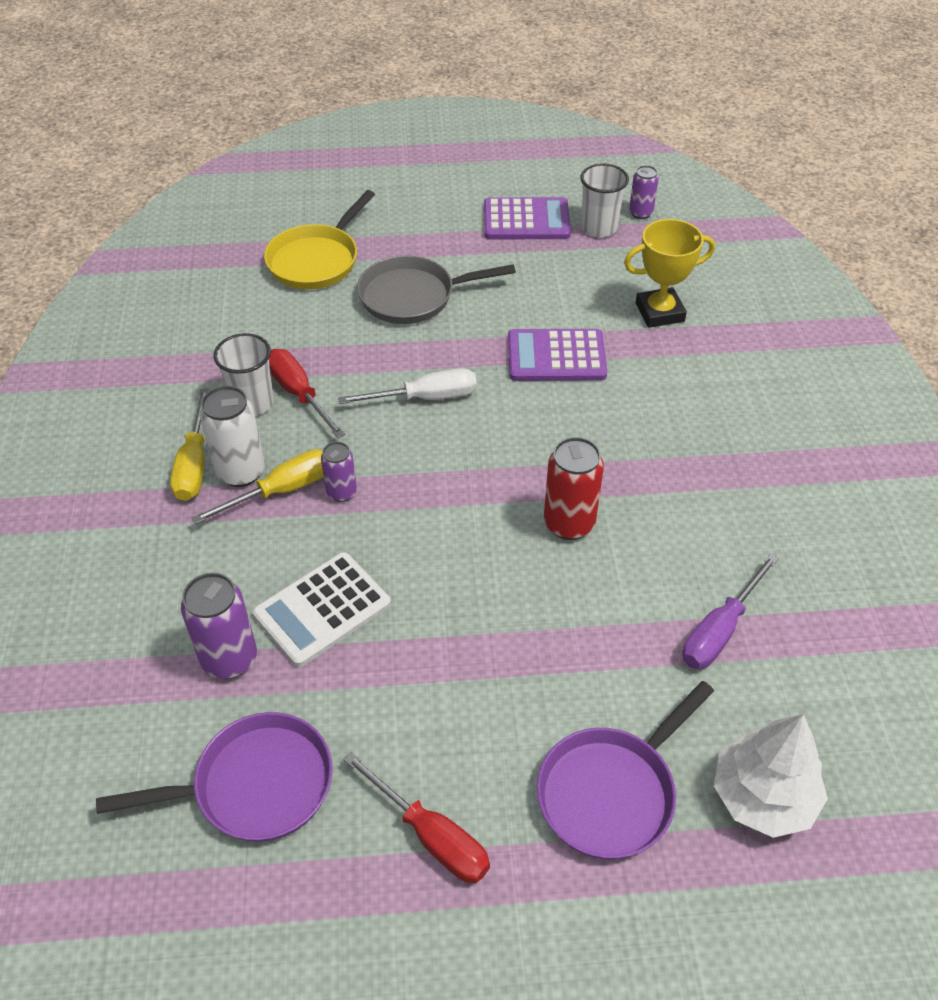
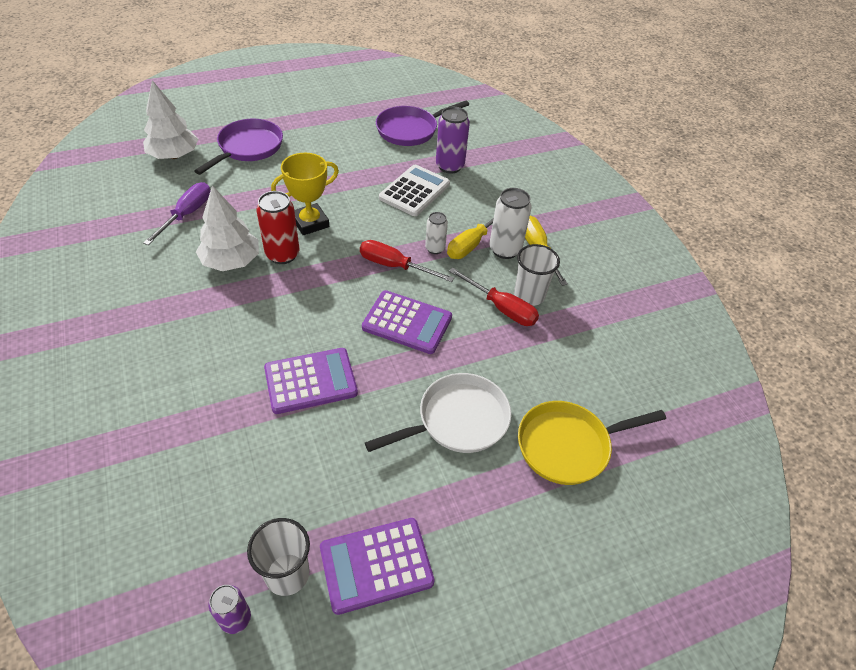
camera: 160 degrees right, 0 degrees up
(317, 260) = (568, 445): yellow pan -> yellow pan turned 120 degrees counterclockwise
(341, 492) = (435, 248): purple can -> white can
(413, 296) = (457, 420): grey pan -> white pan
(425, 397) = (407, 322): white screwdriver -> purple calculator
(431, 835) = (327, 126): red screwdriver -> red screwdriver (394, 266)
(645, 526) = (231, 261): none -> white tree
(659, 312) = (215, 453): yellow trophy -> yellow trophy (310, 223)

